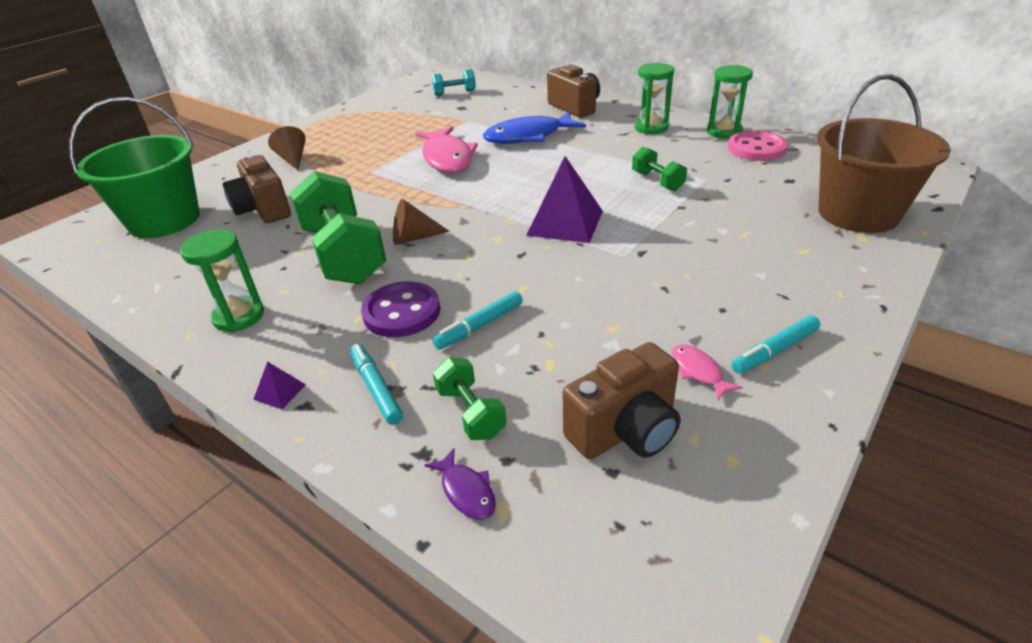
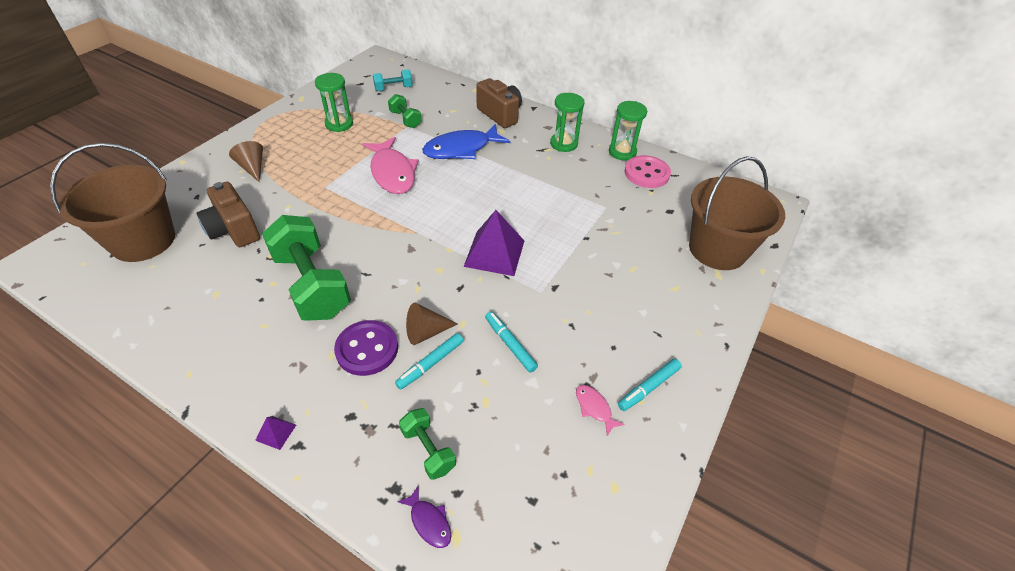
camera: 10 degrees left, 10 degrees up
(164, 220) = (143, 240): green bucket -> brown bucket
(239, 316) = (230, 353): green hourglass -> green hourglass (339, 124)
(376, 388) = (353, 427): turquoise marker -> turquoise marker (510, 344)
(413, 238) = (370, 267): brown cone -> brown cone (426, 332)
(625, 430) = (541, 463): brown camera -> none
(657, 181) = (568, 208): green dumbbell -> green dumbbell (405, 119)

